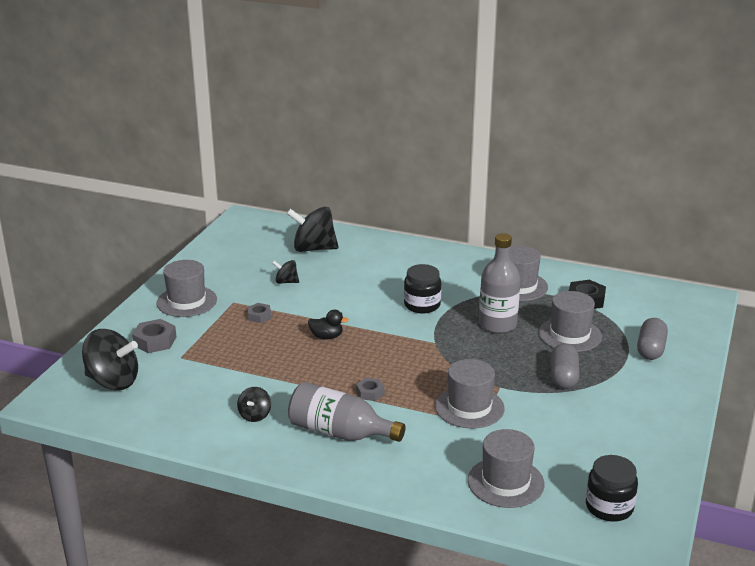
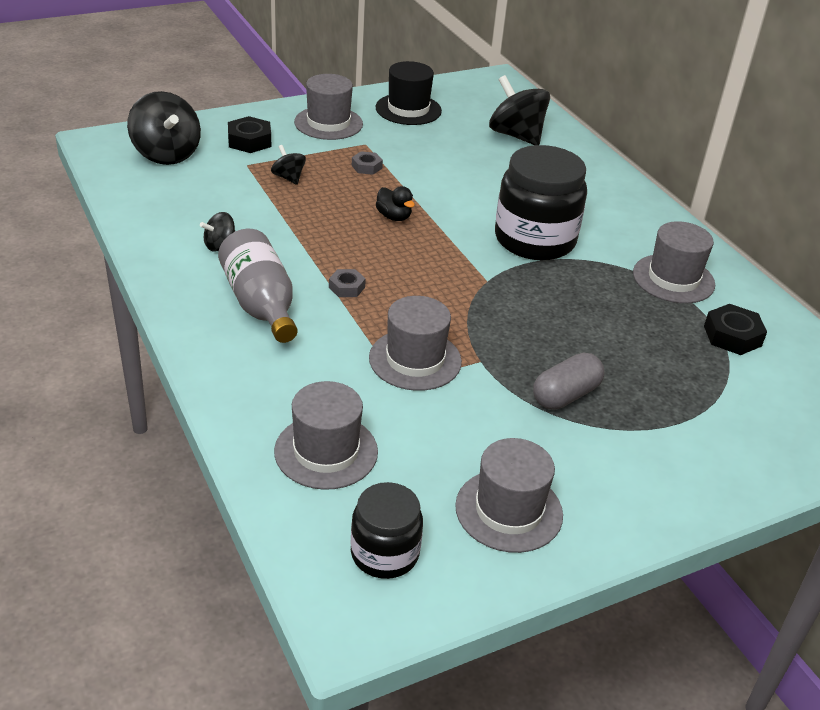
camera: 40 degrees right, 10 degrees up
(155, 341) = (249, 141): grey nut -> black nut
(222, 265) = (408, 109): none -> black hat
(286, 282) = (440, 151): black spinning top -> black spinning top (288, 178)
(422, 305) = (535, 240): black jar -> black jar, size x1.73
(497, 324) = (583, 302): grey bottle -> none
(569, 335) = (648, 359): grey hat -> grey hat (509, 510)
(650, 349) = (724, 433): grey capsule -> none

